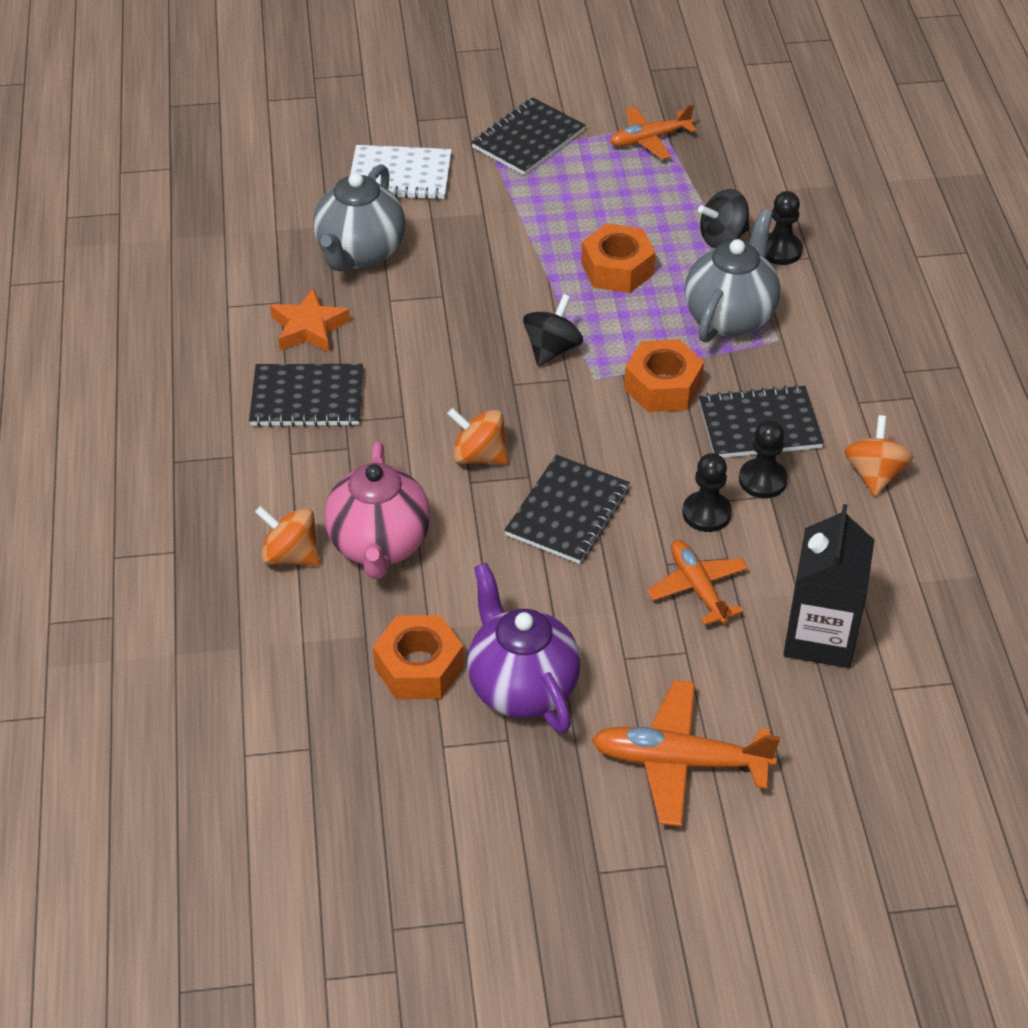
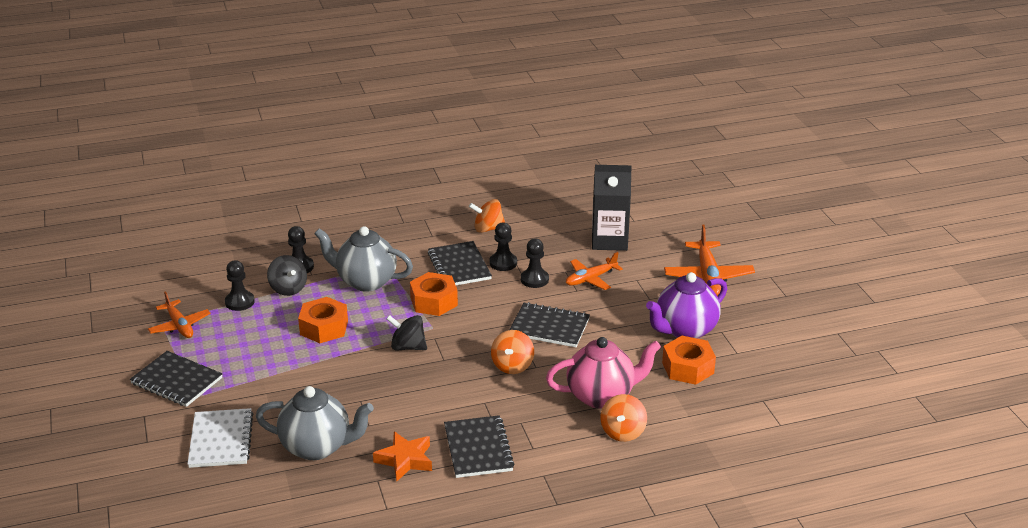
camera: 100 degrees left, 15 degrees down
(696, 191) = (239, 302): none -> black pawn

